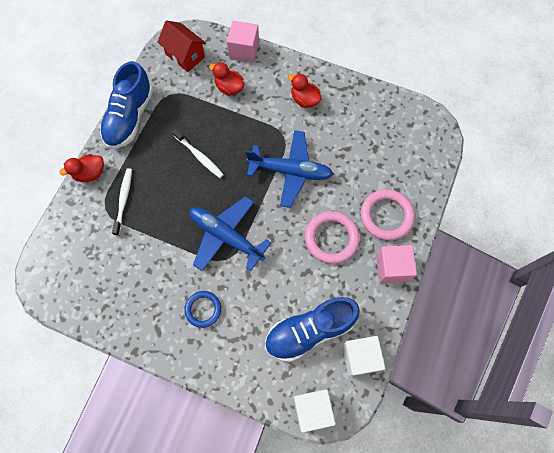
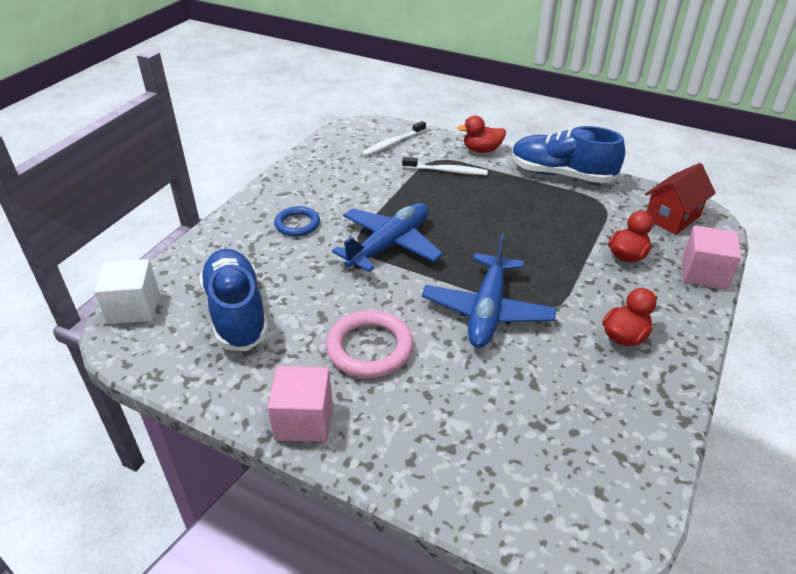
camera: 95 degrees right, 30 degrees down
(90, 173) = (482, 150): red duck -> red duck turned 75 degrees counterclockwise
(199, 156) = (508, 226): white toothbrush -> white toothbrush (392, 143)
(360, 357) = (178, 362): white cube -> none
(386, 216) = (400, 424): pink ring -> none

